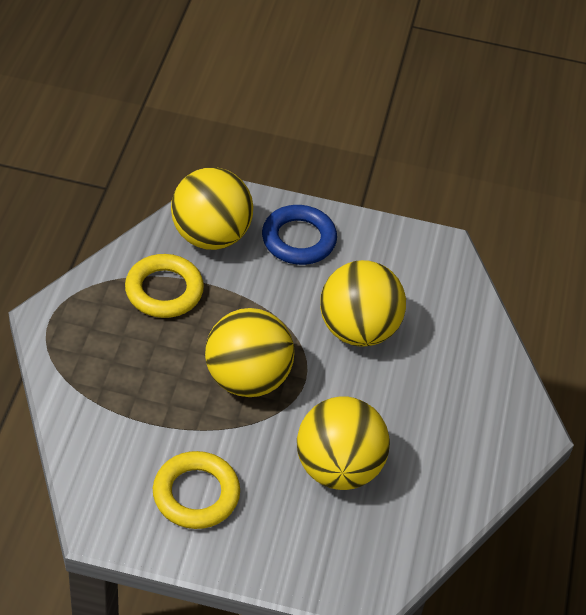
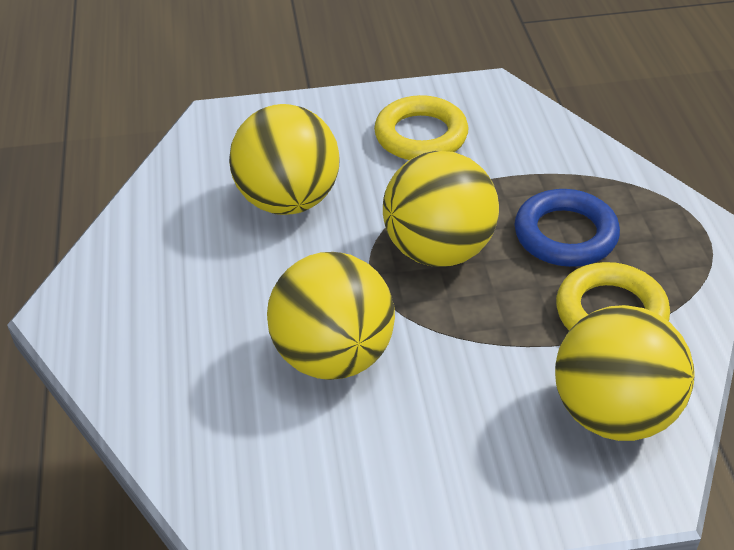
camera: 165 degrees right, 5 degrees down
(298, 239) = (486, 460): blue ring -> blue ring (565, 235)

